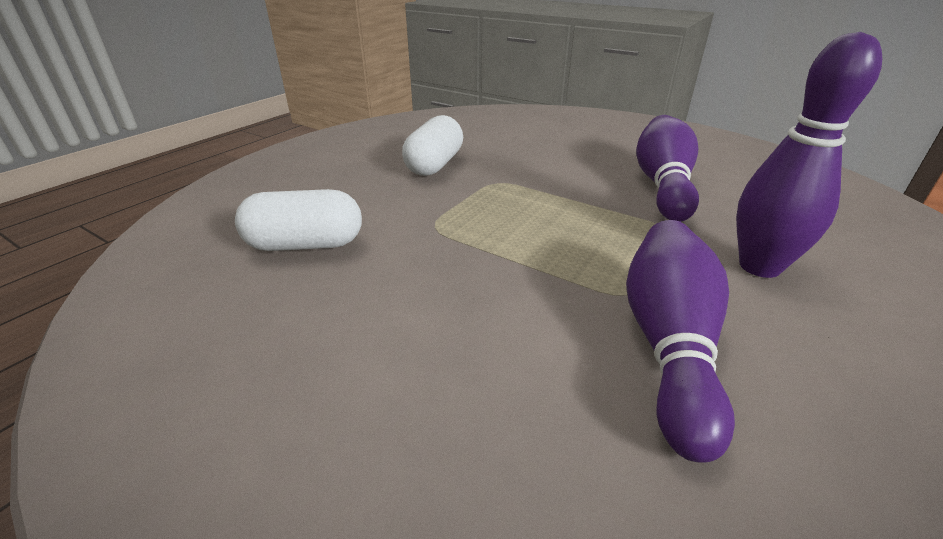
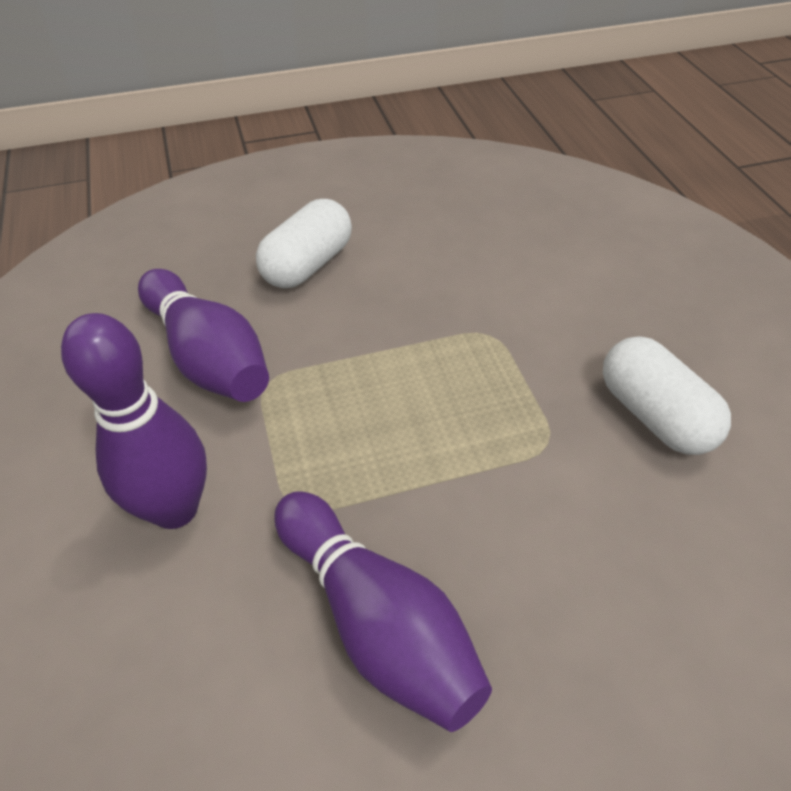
camera: 130 degrees right, 15 degrees up
(306, 244) = (529, 251): white capsule -> white capsule (307, 265)

